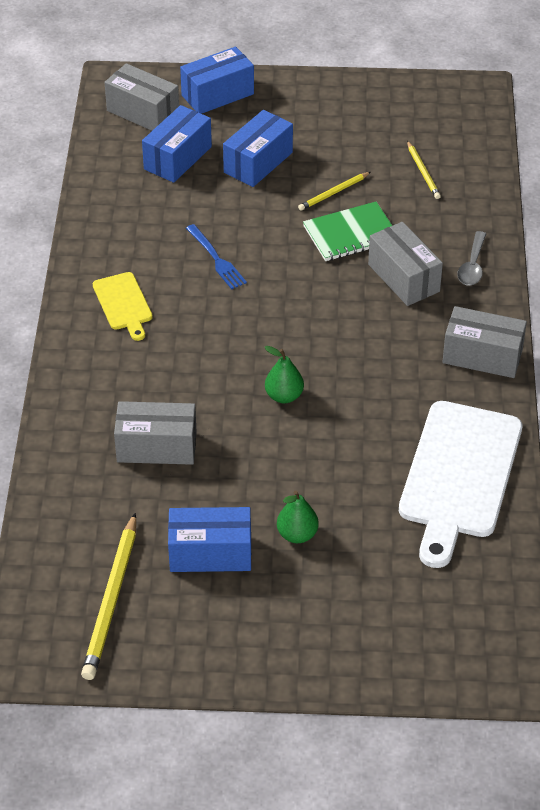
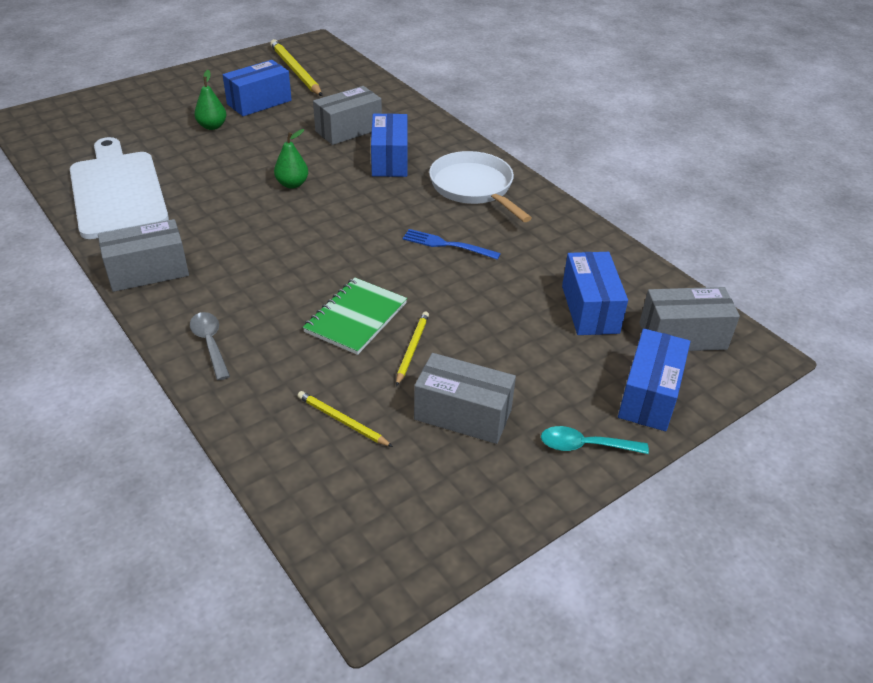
camera: 140 degrees right, 5 degrees down
(123, 304) = (474, 188): yellow cutting board -> white pan
(258, 162) = (516, 342): blue box -> blue box (390, 160)
(292, 91) = (585, 446): none -> turquoise spoon
(403, 278) = (270, 302): grey box -> grey box (463, 414)

